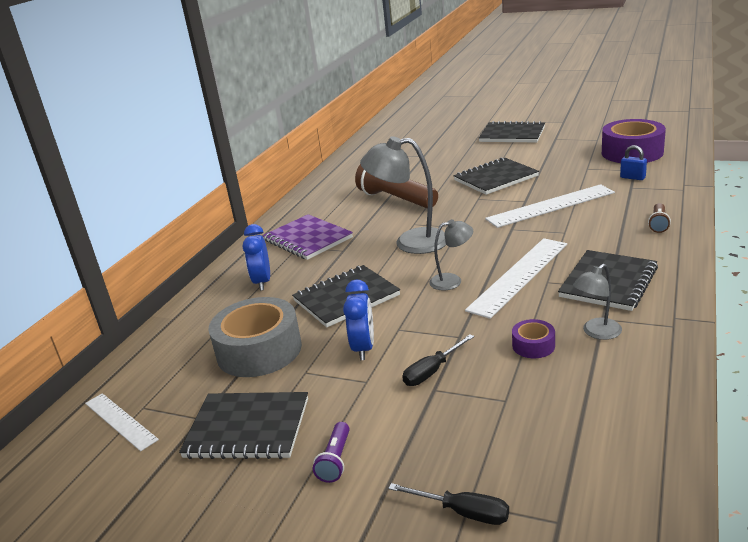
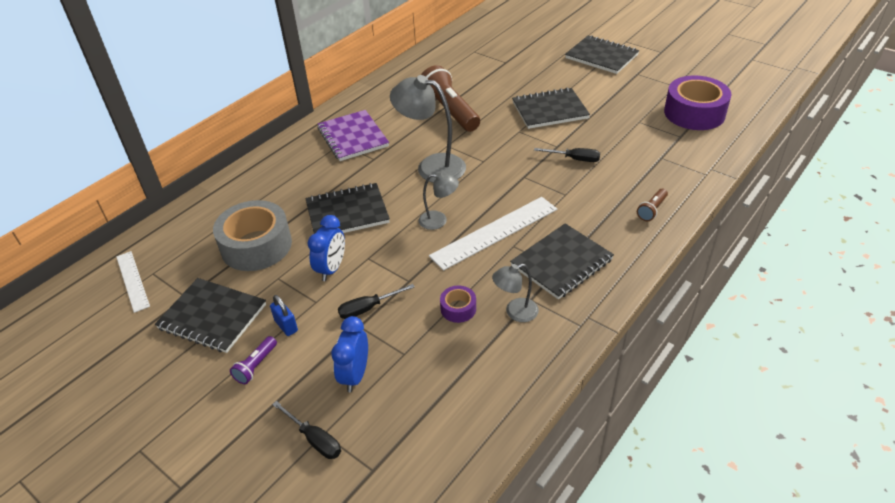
camera: 15 degrees right, 15 degrees up
(262, 282) = (294, 175): blue clock -> blue clock (355, 375)
(550, 206) = (574, 159): white ruler -> black screwdriver
(632, 177) = (671, 146): blue padlock -> blue padlock (286, 326)

